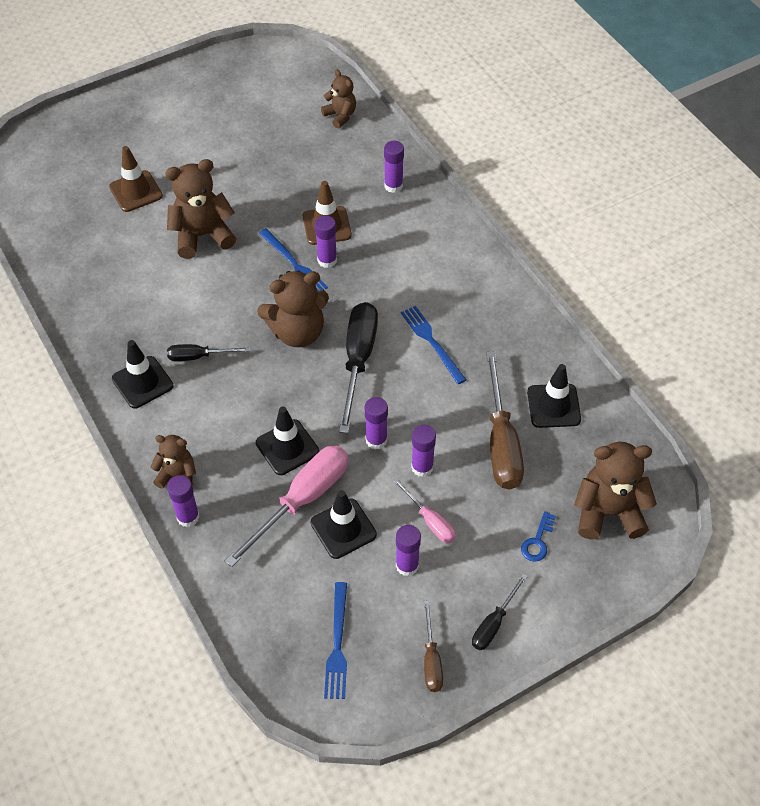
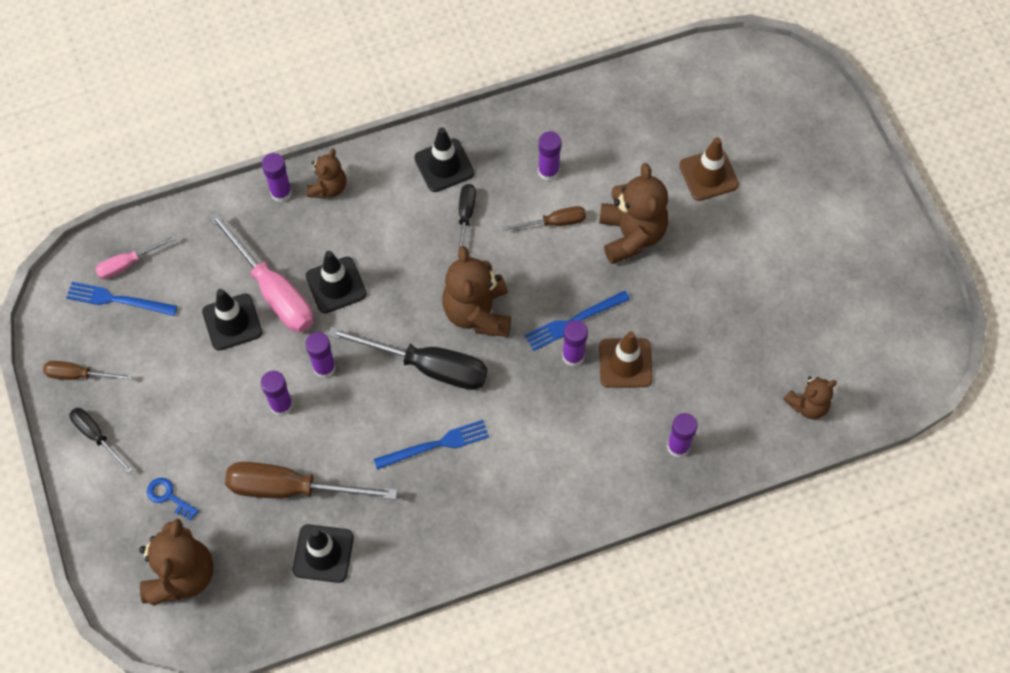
camera: 100 degrees right, 10 degrees up
(196, 290) = (554, 223): none -> brown screwdriver
(407, 565) = (177, 371): purple glue stick -> purple glue stick (548, 171)
(430, 521) = (219, 401): pink screwdriver -> pink screwdriver (128, 264)

